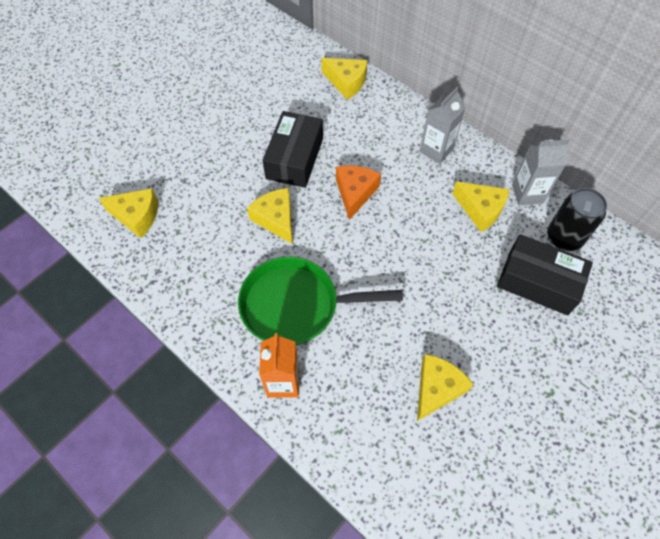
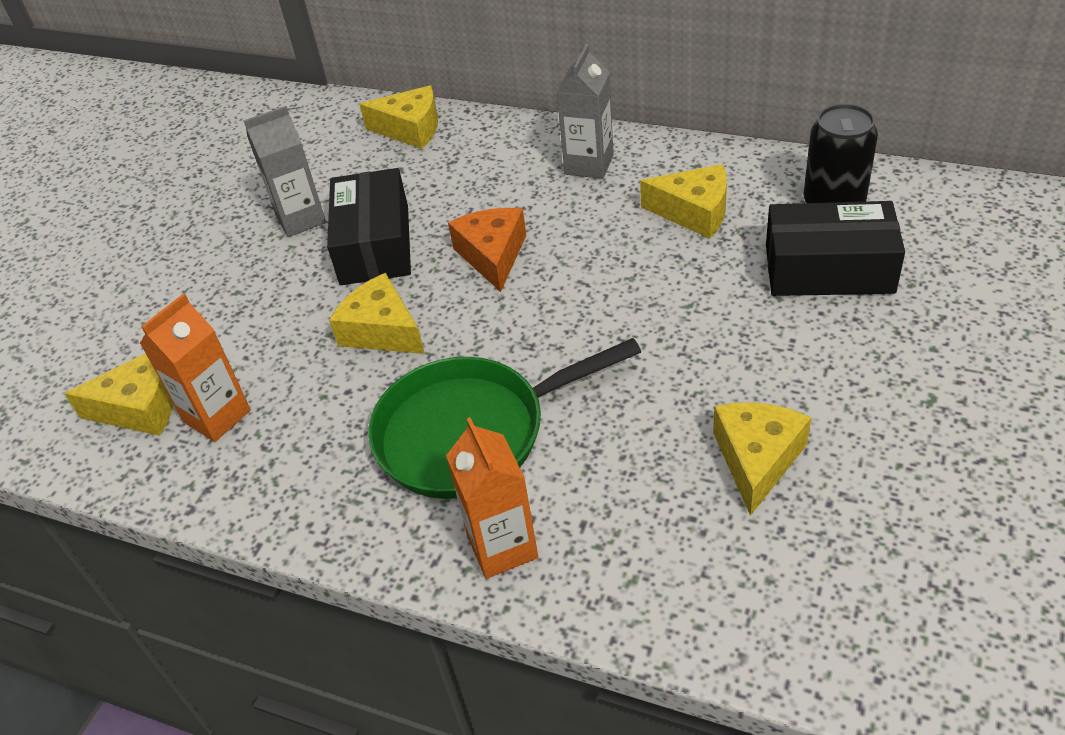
camera: 15 degrees left, 15 degrees down
(172, 238) = (217, 416): none -> orange carton
(527, 193) = (750, 171): grey carton -> grey carton (301, 219)

